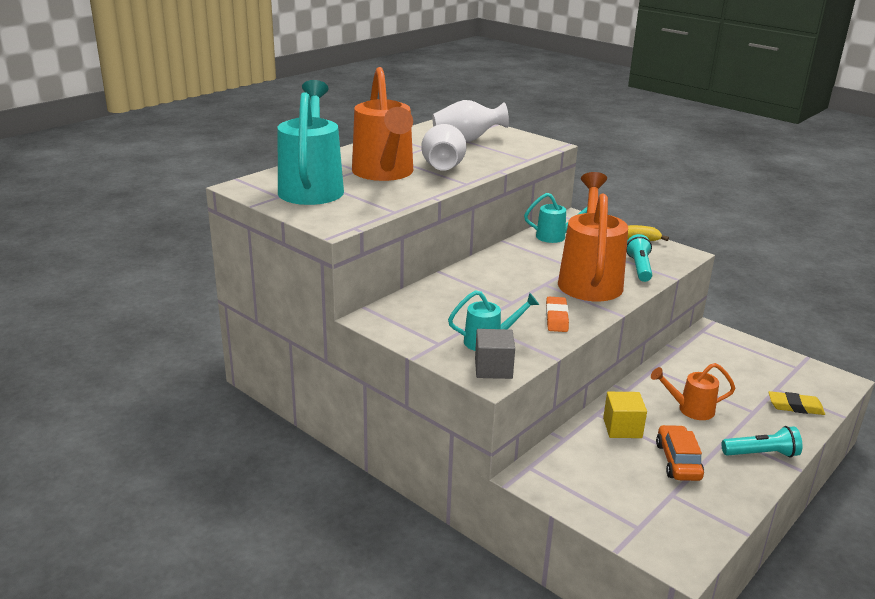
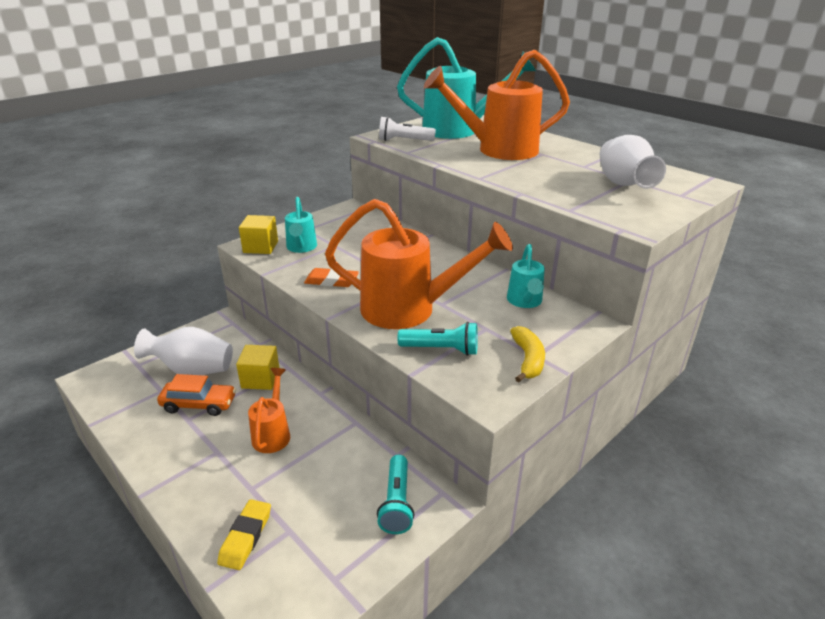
camera: 95 degrees right, 5 degrees up
(353, 213) = (404, 141): none -> white flashlight
(443, 168) = (521, 170): white vase -> white vase (192, 370)
(493, 368) = (260, 247): grey cube -> yellow cube
(761, 454) = (179, 470): turquoise flashlight -> turquoise flashlight (397, 503)

